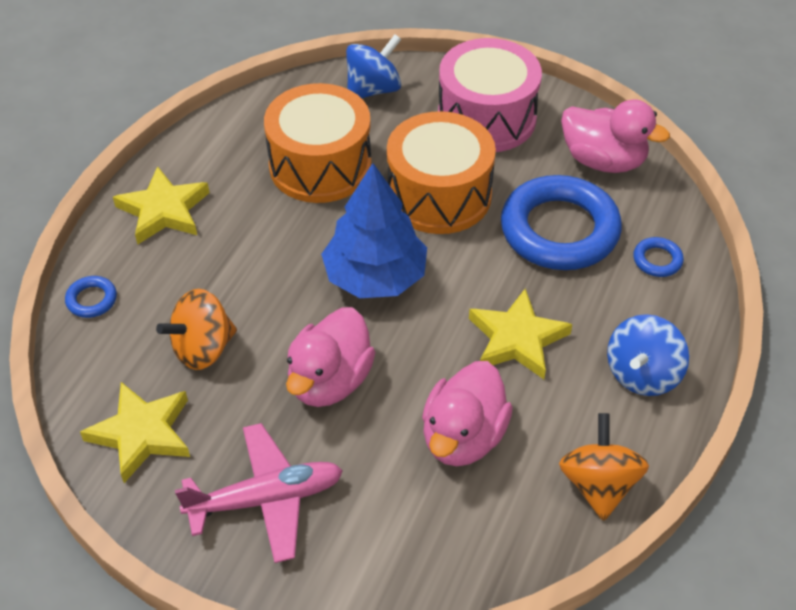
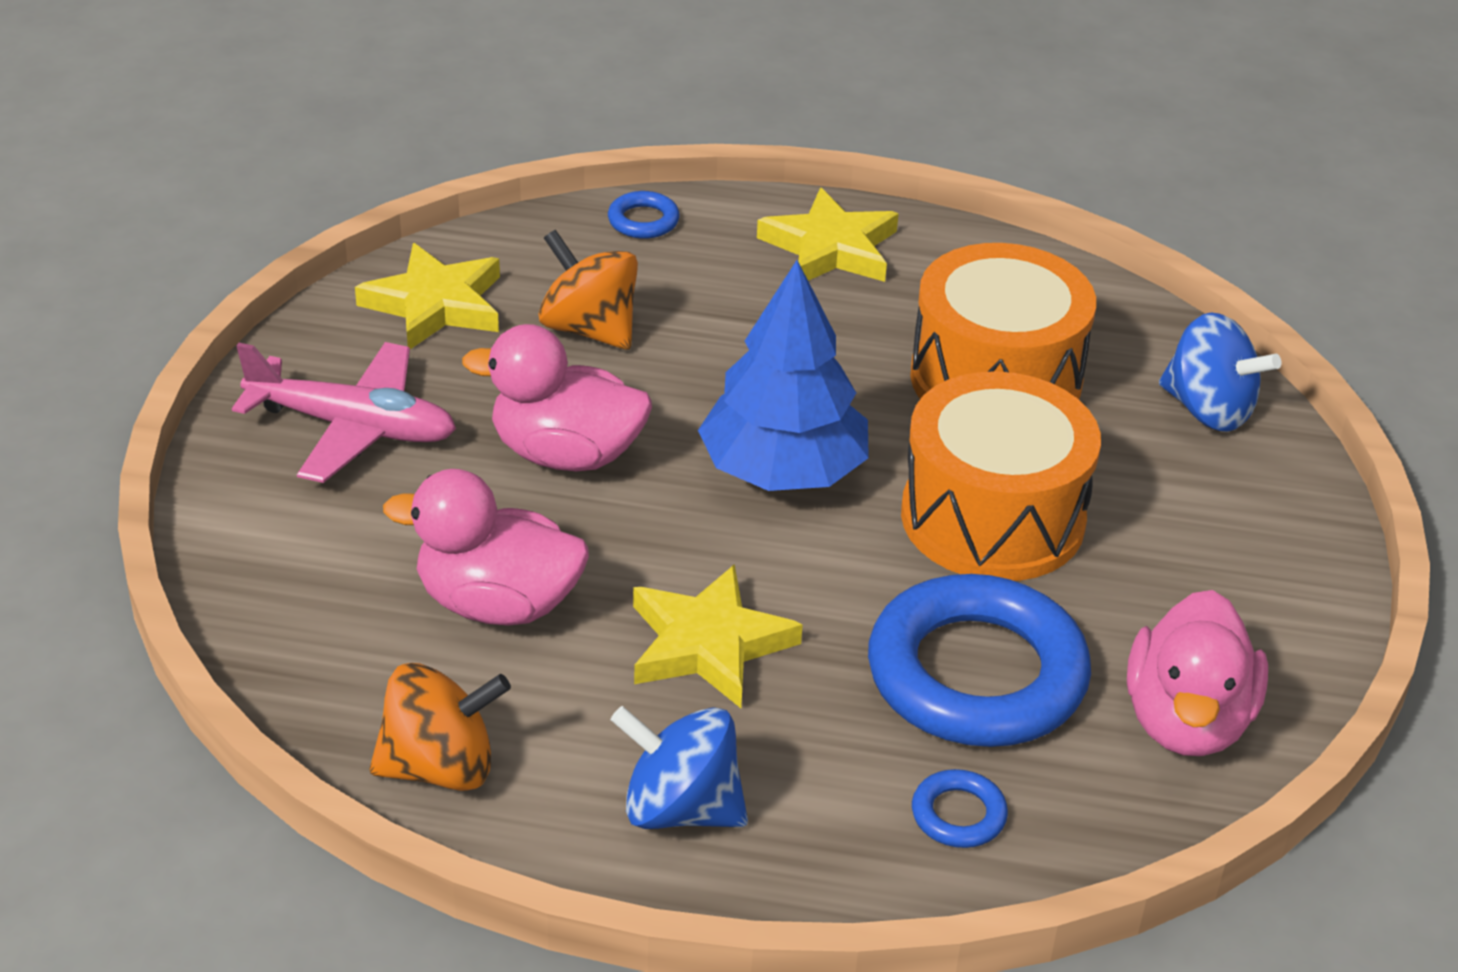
camera: 75 degrees right, 10 degrees down
(266, 499) = (353, 427): pink plane -> pink plane turned 45 degrees counterclockwise
(486, 118) = (1215, 553): pink drum -> none

